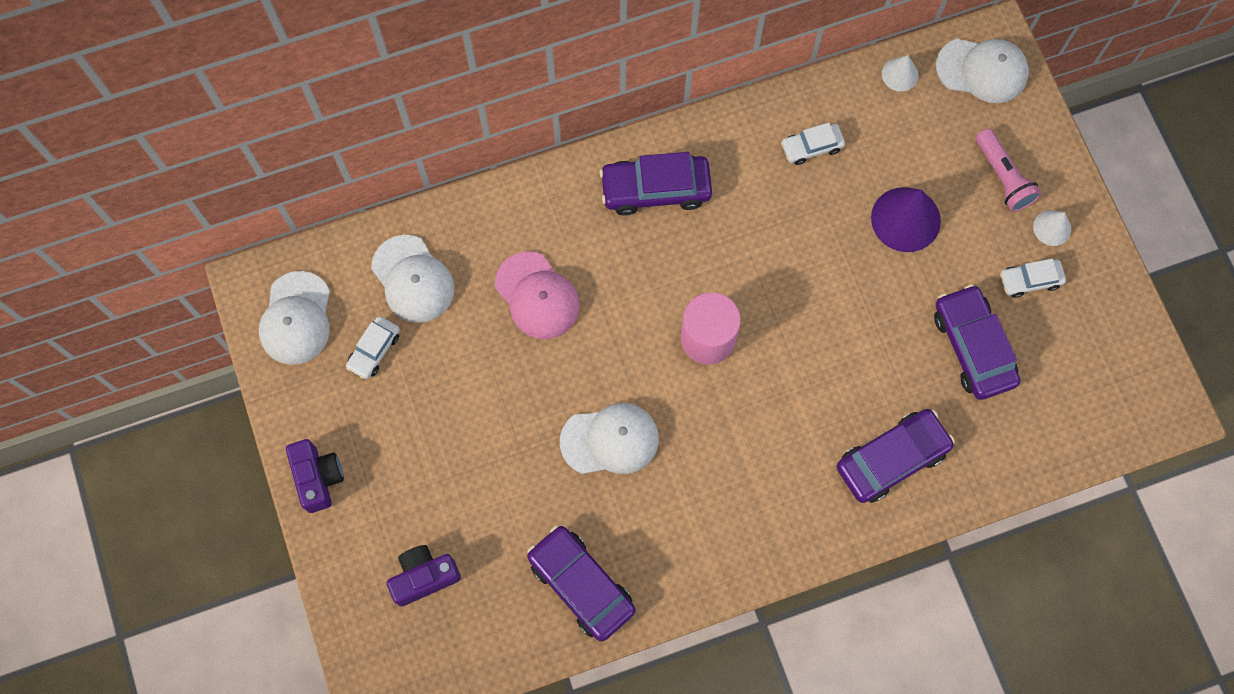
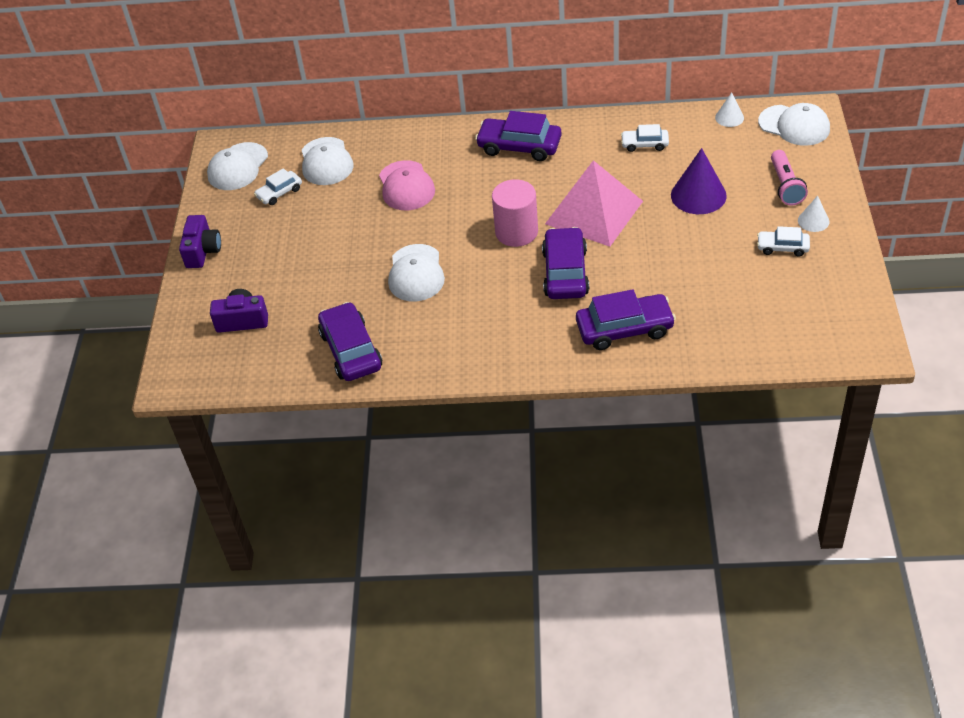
camera: 25 degrees right, 25 degrees down
(610, 440) = (416, 273): white cap -> white cap turned 75 degrees clockwise
(790, 280) = (594, 212): none -> pink pyramid
(972, 347) = (719, 277): purple car -> purple car (565, 272)

